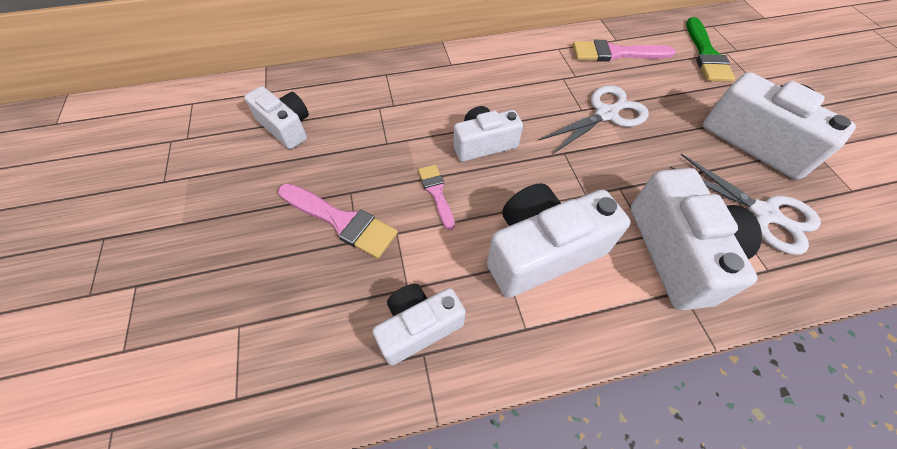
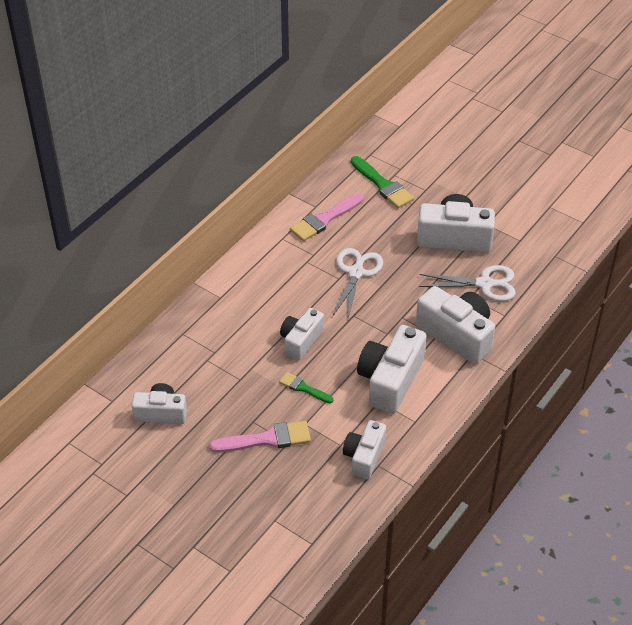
camera: 40 degrees left, 10 degrees down
(436, 193) = (303, 388): pink brush -> green brush

